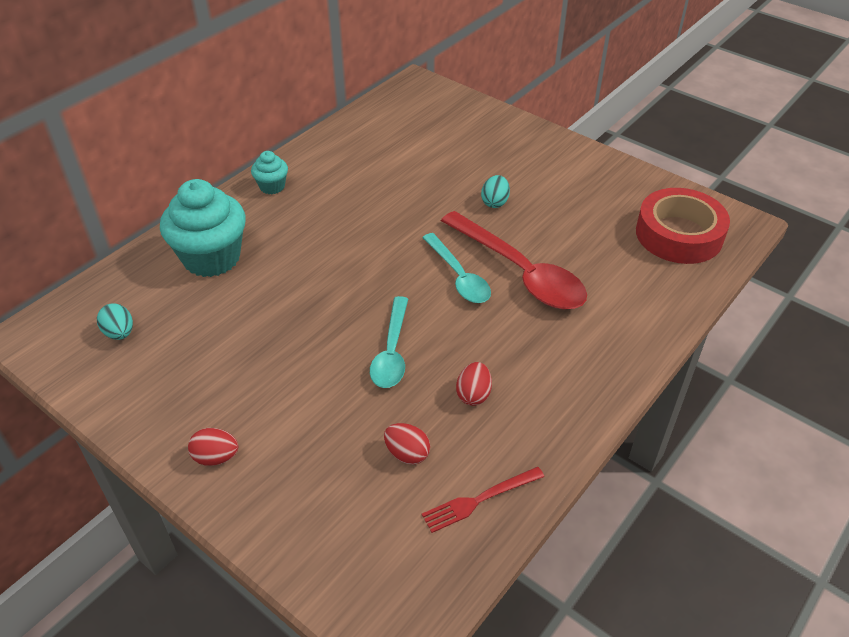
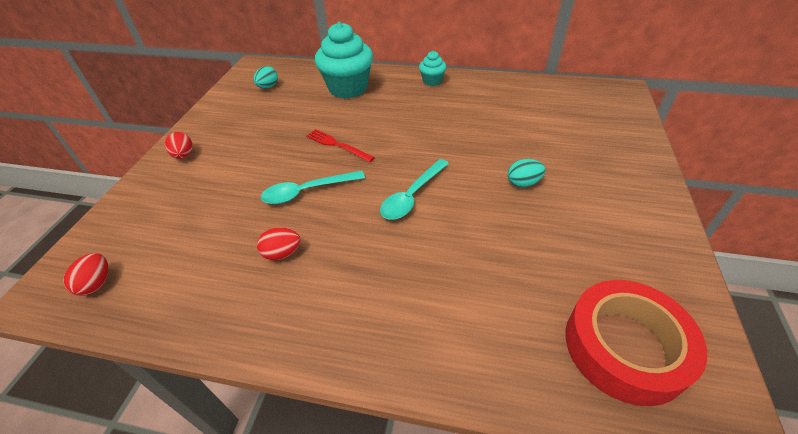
camera: 65 degrees right, 0 degrees up
(407, 454) = (208, 237): red egg -> red egg (97, 283)
(479, 500) = (169, 298): red fork -> red fork (337, 145)
(519, 272) = (447, 230): red spoon -> none

